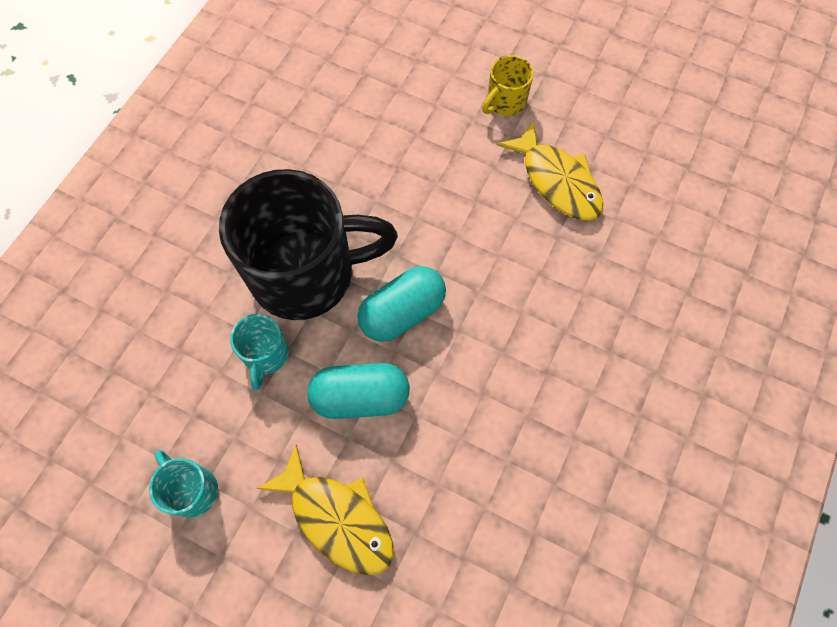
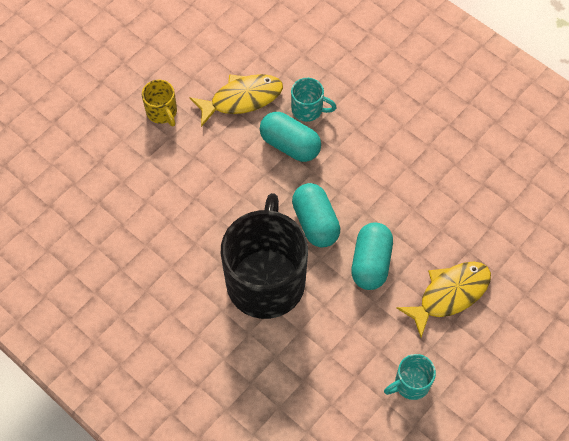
camera: 75 degrees left, 5 degrees down
(266, 355) = (323, 319): turquoise mug -> turquoise mug (308, 109)
(508, 254) = (290, 145): none -> turquoise capsule

